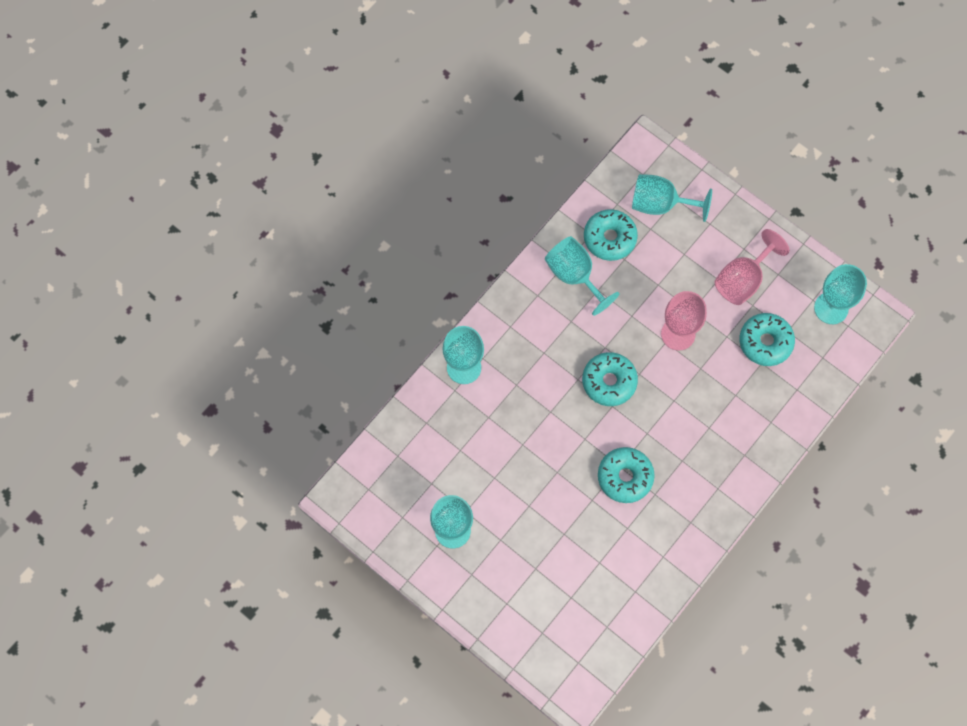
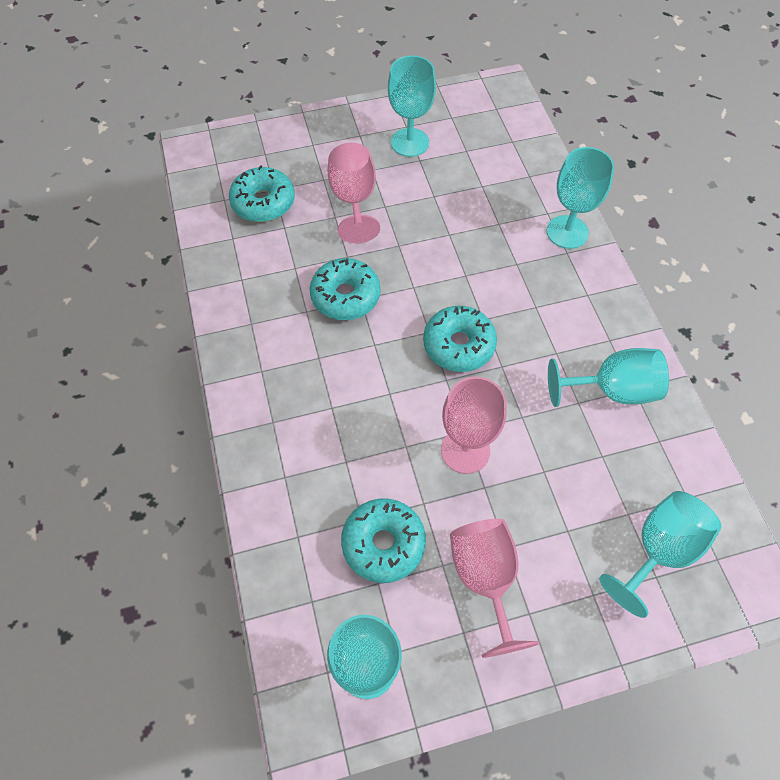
camera: 125 degrees right, 10 degrees down
(539, 531) = (354, 200): none -> pink goblet
(609, 238) = (641, 457): turquoise donut -> turquoise donut (263, 202)

